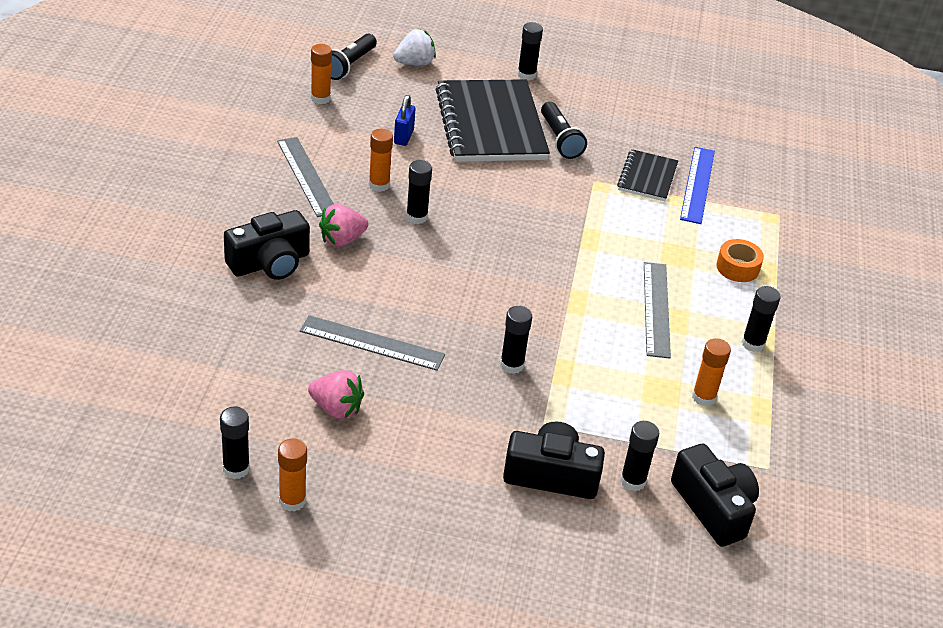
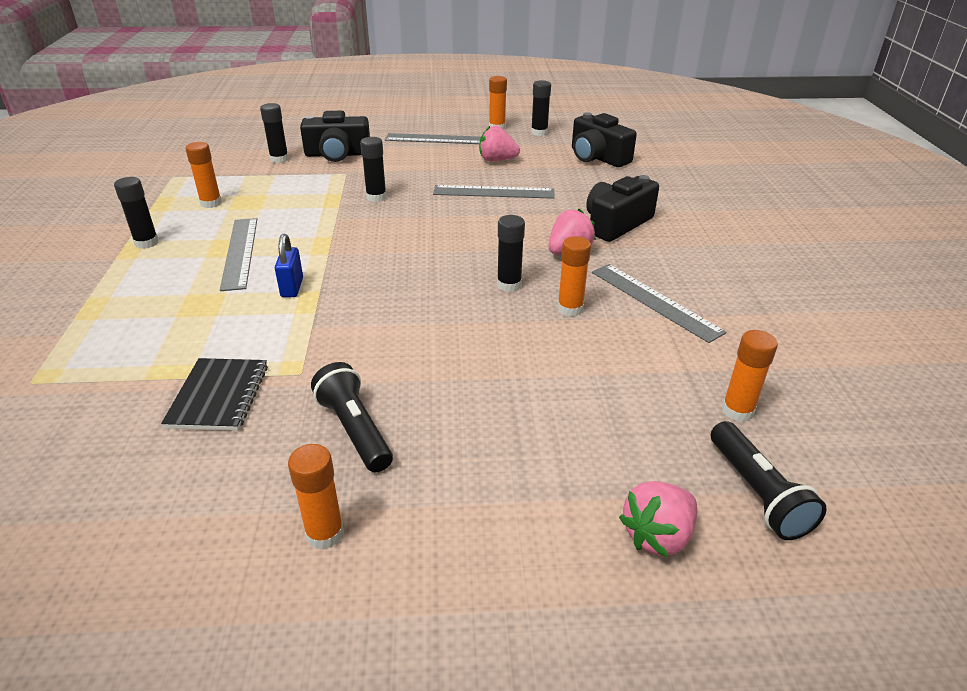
camera: 170 degrees right, 5 degrees down
(349, 65) = (757, 492): black flashlight -> black flashlight turned 150 degrees clockwise
(398, 485) = (437, 139): none -> grey ruler
(403, 137) = (581, 377): blue padlock -> blue padlock (292, 288)
(415, 63) = (657, 535): white strawberry -> pink strawberry
(491, 124) = (469, 430): black notebook -> none
(526, 75) = (437, 570): black glue stick -> none
(579, 98) = (325, 533): none -> orange glue stick
(697, 184) = (140, 402): blue ruler -> none
(713, 507) = (223, 156): black camera -> black camera (597, 157)
(737, 267) = (130, 305): orange tape -> none

